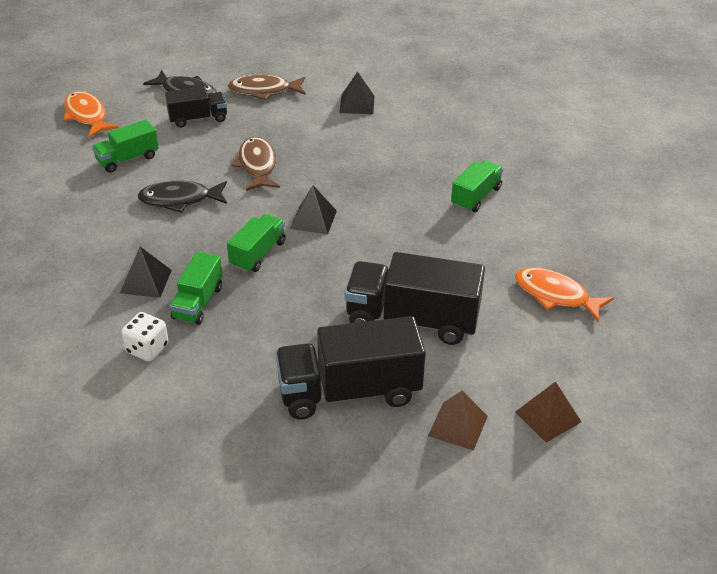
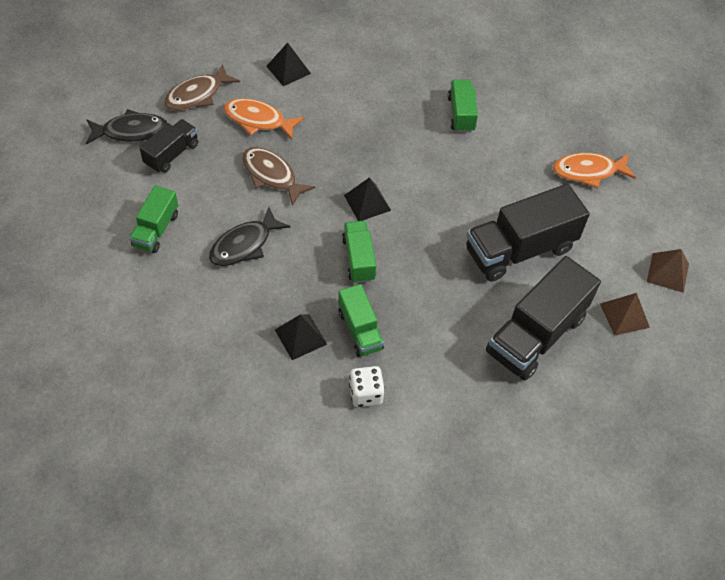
camera: 40 degrees left, 15 degrees up
(87, 116) = (67, 205): orange fish -> orange fish (258, 120)

